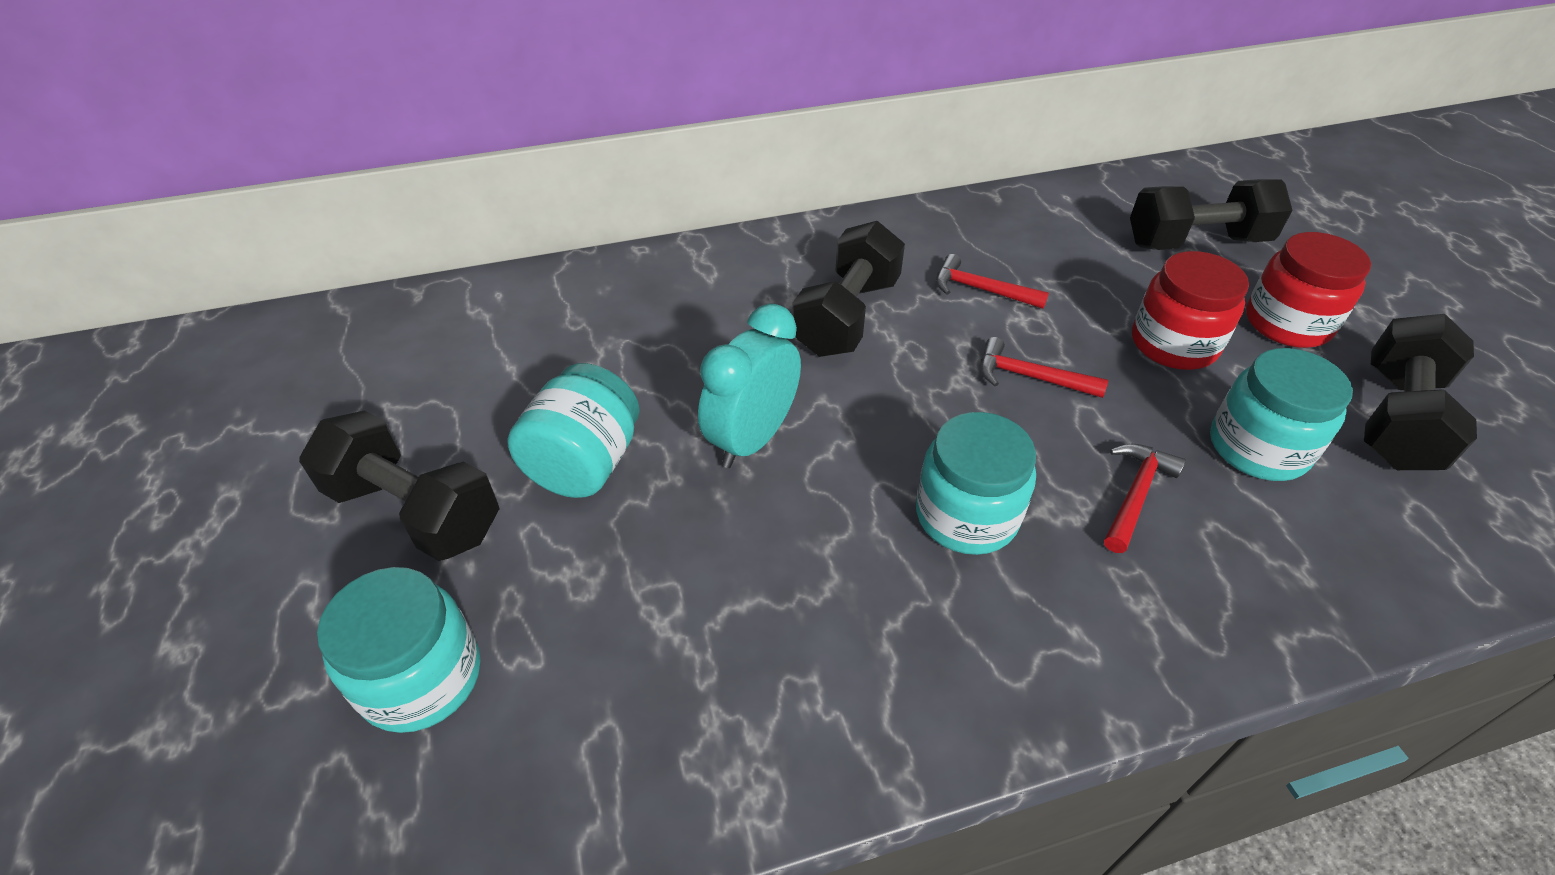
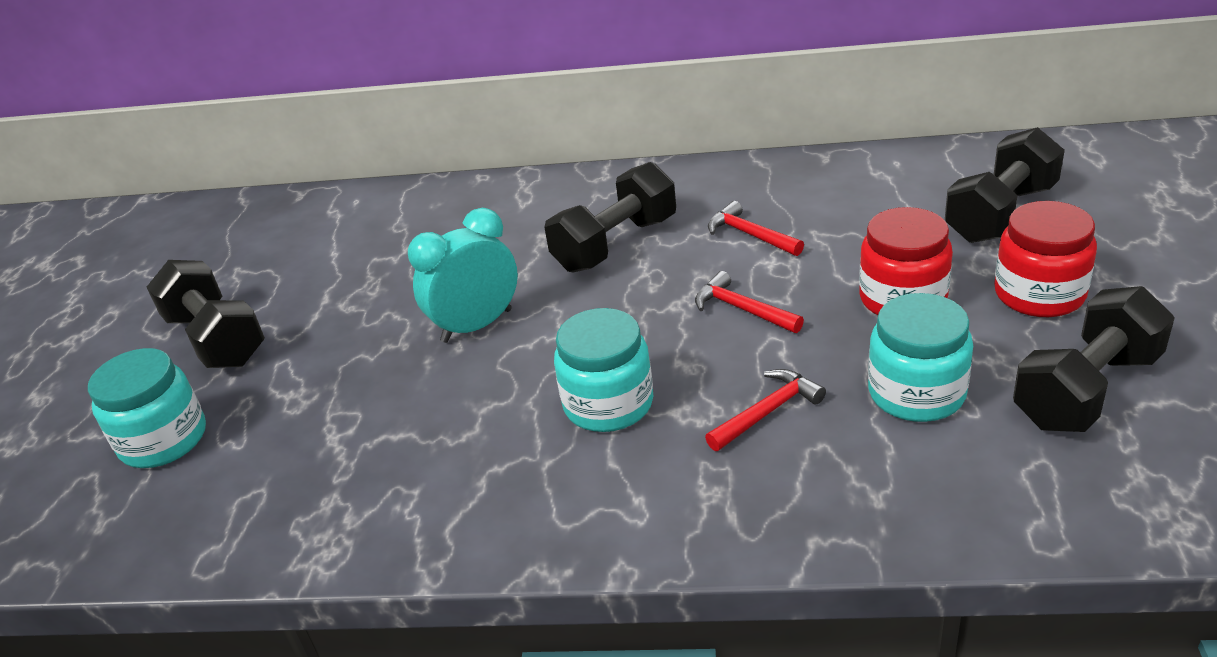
camera: 25 degrees right, 10 degrees down
(585, 463) = (345, 325): turquoise jar -> none
(1196, 242) = (1001, 214): black dumbbell -> black dumbbell turned 60 degrees counterclockwise

